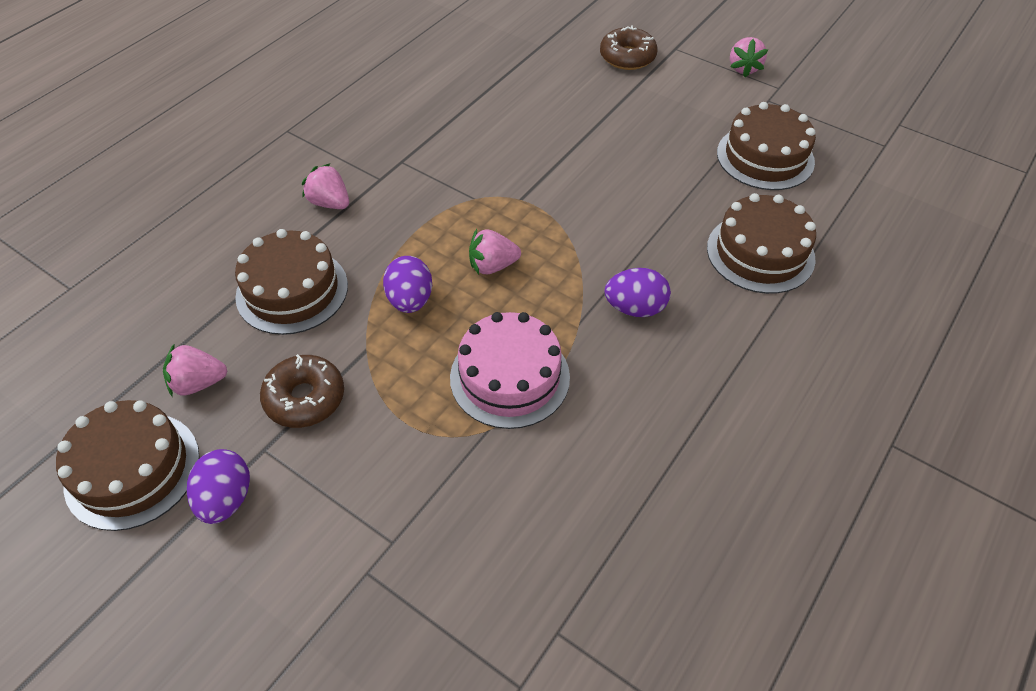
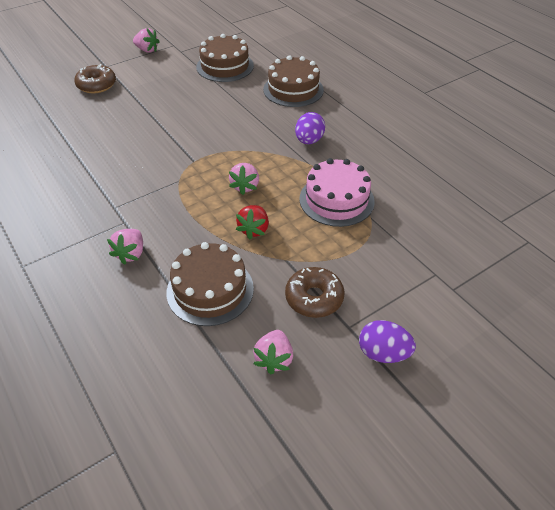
camera: 70 degrees left, 5 degrees down
(132, 470) = (340, 410): brown cake -> none
(330, 203) = (131, 254): pink strawberry -> pink strawberry turned 45 degrees counterclockwise
(410, 300) = (254, 229): purple egg -> red strawberry

